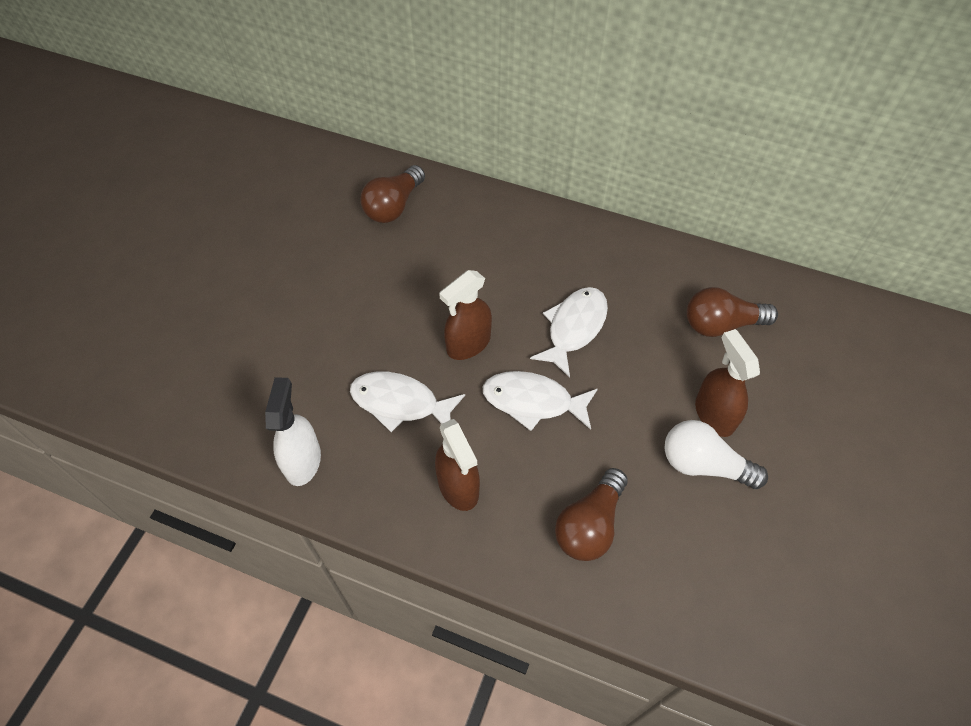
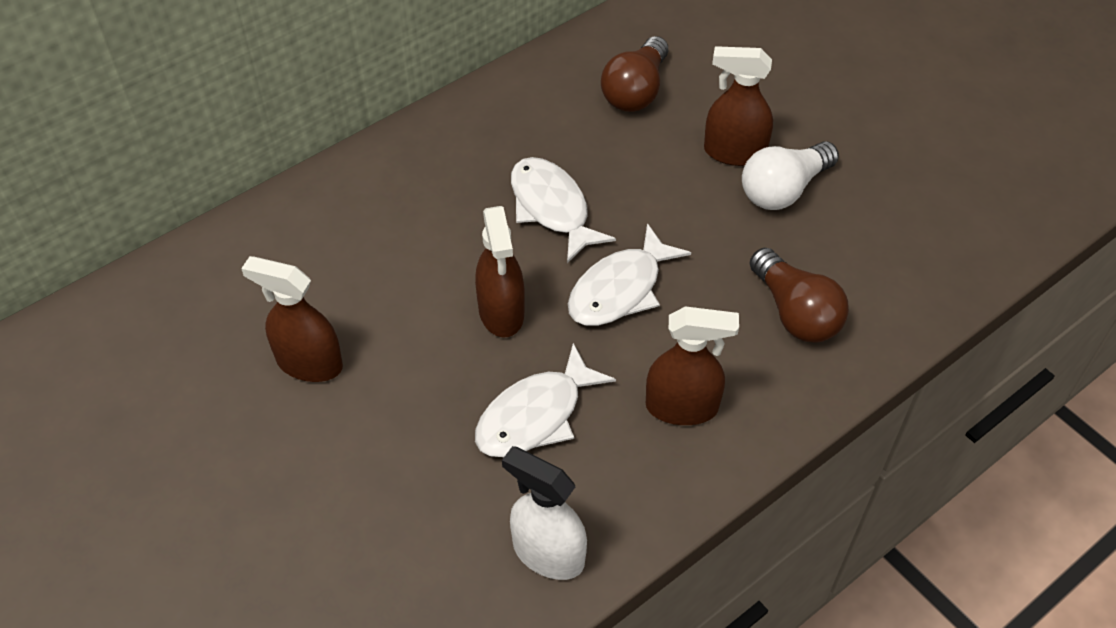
camera: 60 degrees left, 5 degrees down
(368, 268) = (309, 363): none -> brown spray bottle
(393, 206) = (230, 293): brown light bulb -> none

